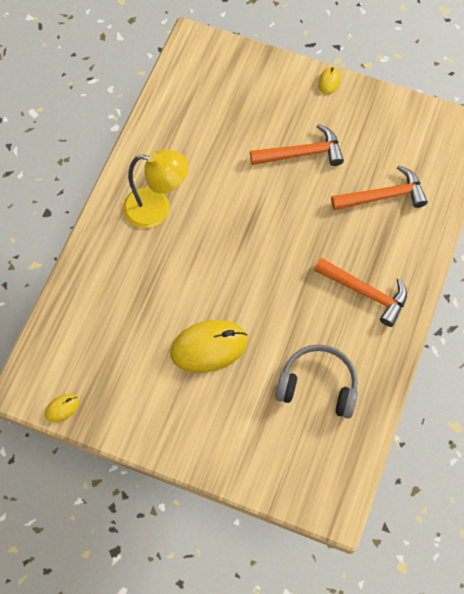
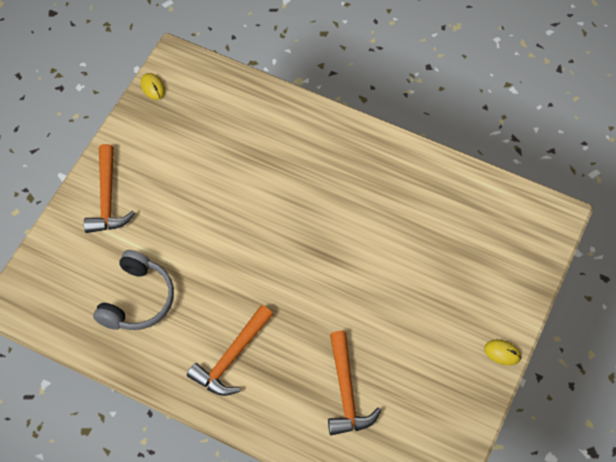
camera: 95 degrees right, 5 degrees down
(157, 209) = (348, 170): yellow lamp -> none
(209, 347) = (192, 206): yellow mouse -> none
(302, 153) = (406, 313): orange hammer -> orange hammer (107, 199)

